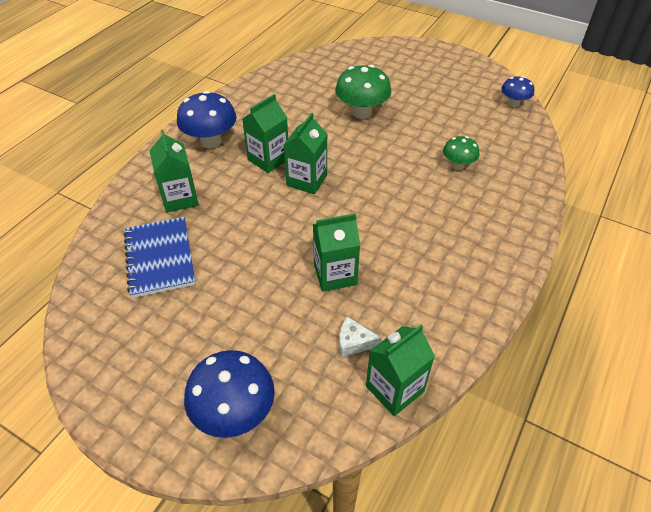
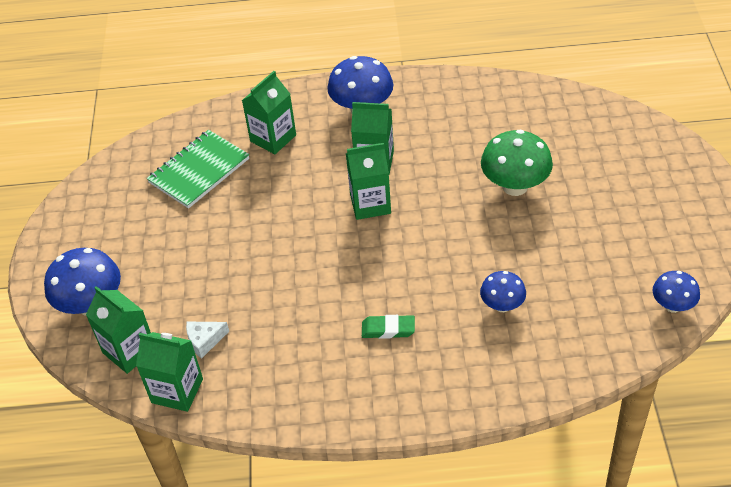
camera: 60 degrees right, 0 degrees up
(160, 258) = (199, 171): blue notebook -> green notebook
(335, 274) = (268, 289): green carton -> green carton (129, 351)
(354, 342) = (205, 340): white cheese -> white cheese turned 90 degrees counterclockwise
(434, 227) = (388, 329): none -> green eraser
(458, 165) = (502, 305): green mushroom -> blue mushroom

